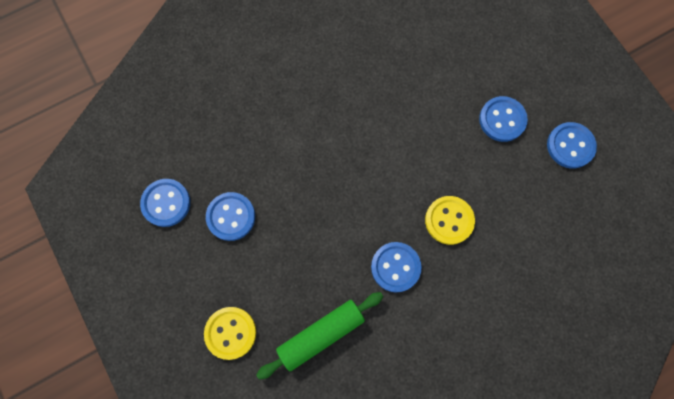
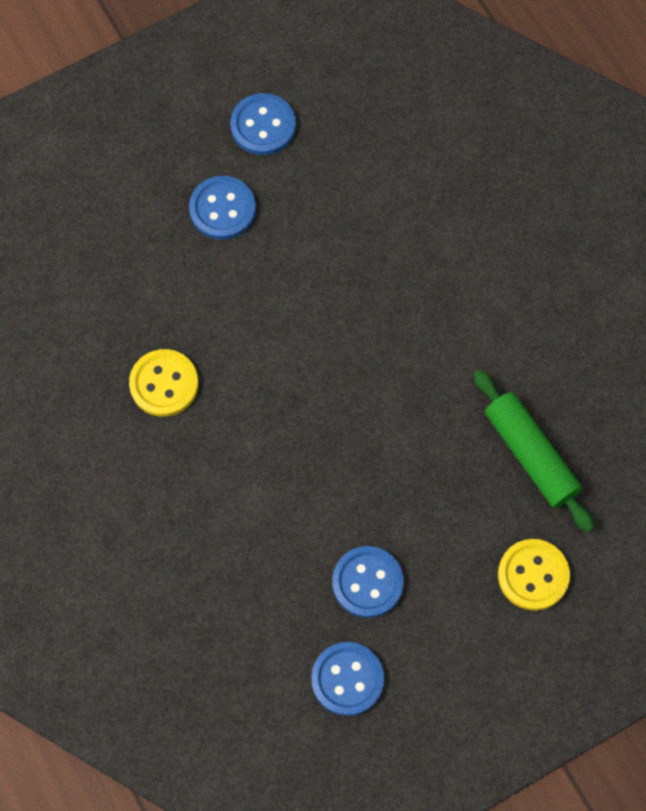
camera: 90 degrees left, 5 degrees down
(395, 267) = (436, 357): blue button -> none
(449, 220) = (370, 286): yellow button -> yellow button (164, 384)

